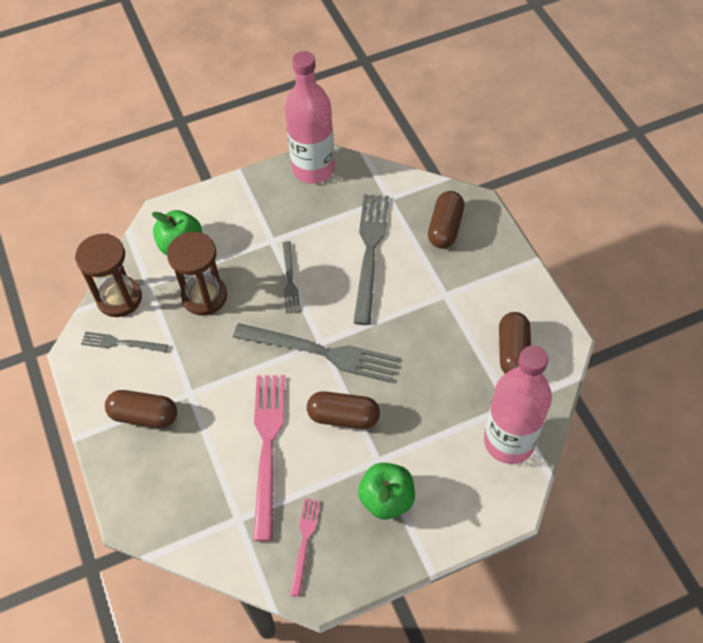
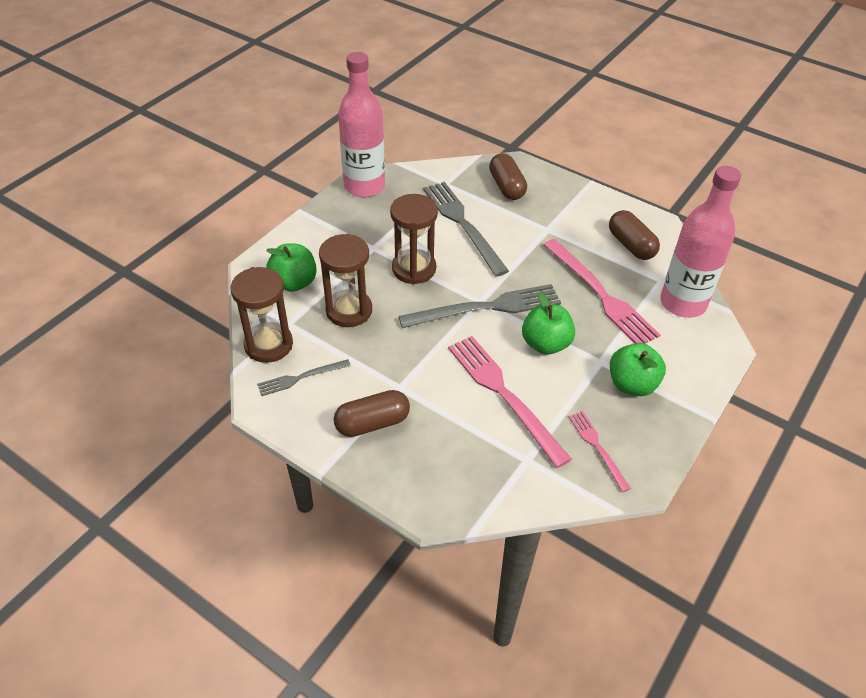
camera: 35 degrees left, 10 degrees down
(290, 280) = (414, 269): grey fork -> brown hourglass
(343, 417) = (545, 344): brown capsule -> green apple
(436, 391) = (600, 294): none -> pink fork

